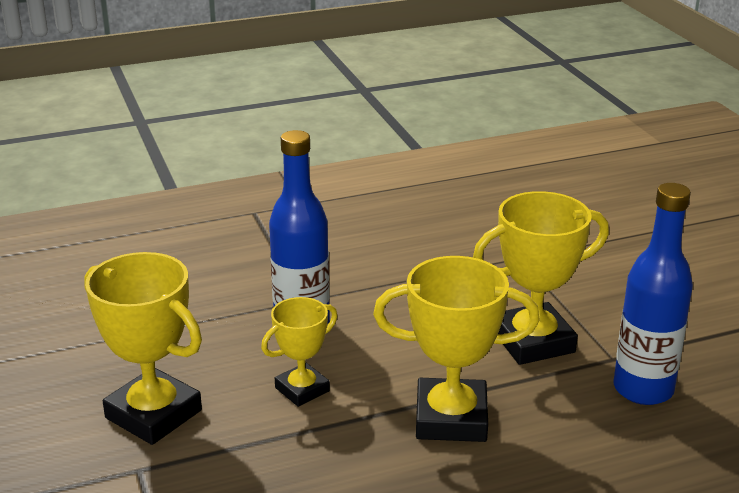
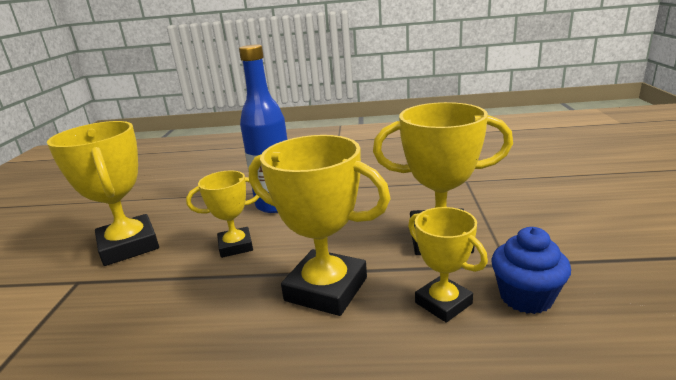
camera: 25 degrees right, 5 degrees down
(574, 410) = (443, 303): none -> yellow trophy
(643, 389) = (526, 297): blue bottle -> blue cupcake

